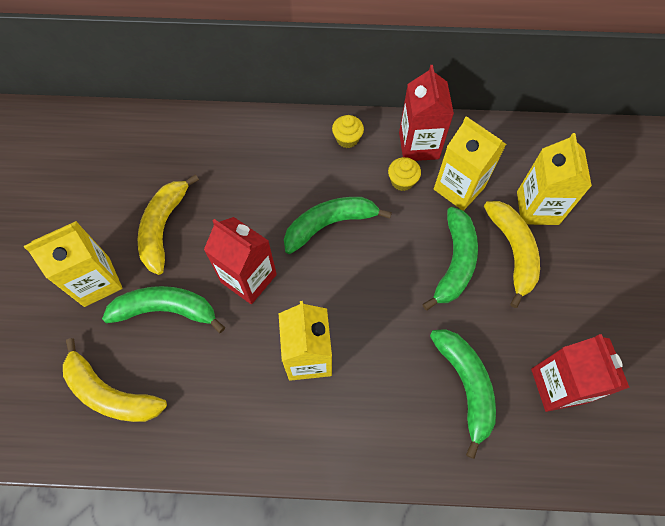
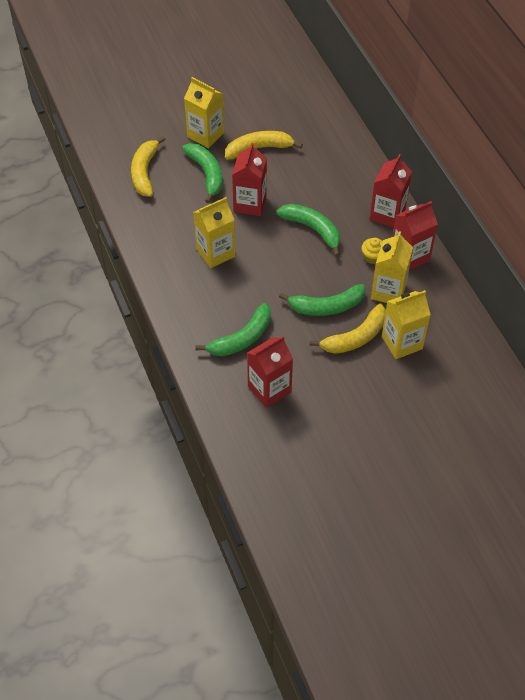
camera: 65 degrees right, 10 degrees down
(347, 139) = (387, 214): yellow cupcake -> red carton

